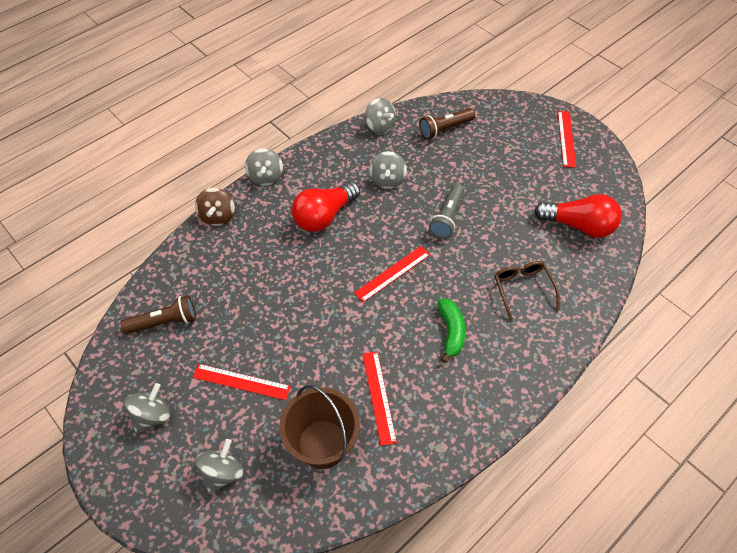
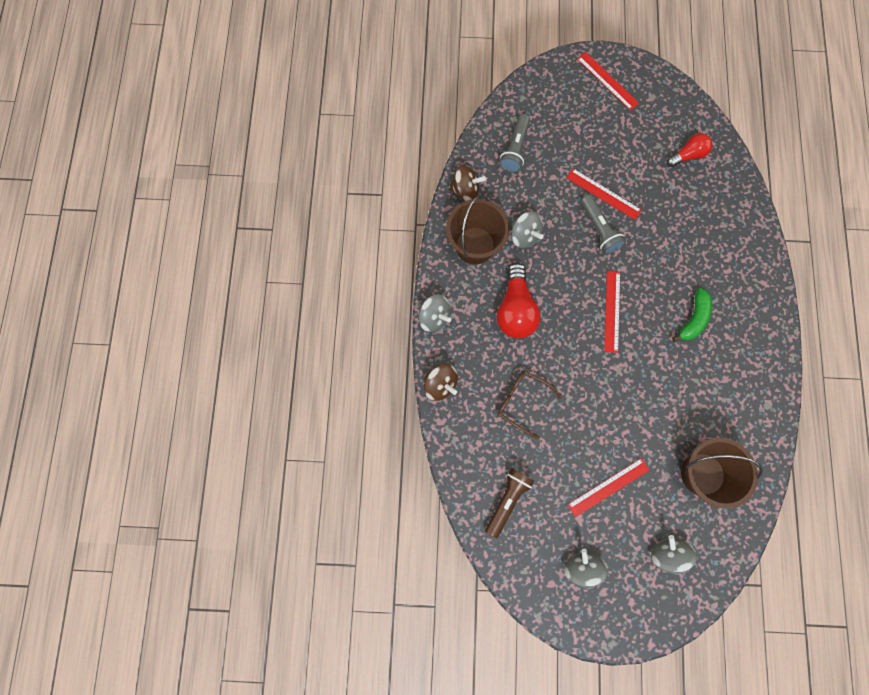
camera: 45 degrees left, 20 degrees up
(346, 159) = (475, 245): none -> brown bucket
(378, 396) = (699, 409): red ruler -> red ruler (603, 194)
(380, 126) = (465, 190): grey spinning top -> brown spinning top
(445, 129) = (515, 149): brown flashlight -> grey flashlight
(451, 332) = (693, 319): green banana -> green banana turned 75 degrees clockwise
(522, 289) = (703, 242): brown glasses -> brown glasses (522, 402)
(578, 225) = (688, 155): red light bulb -> red light bulb, size x0.60

